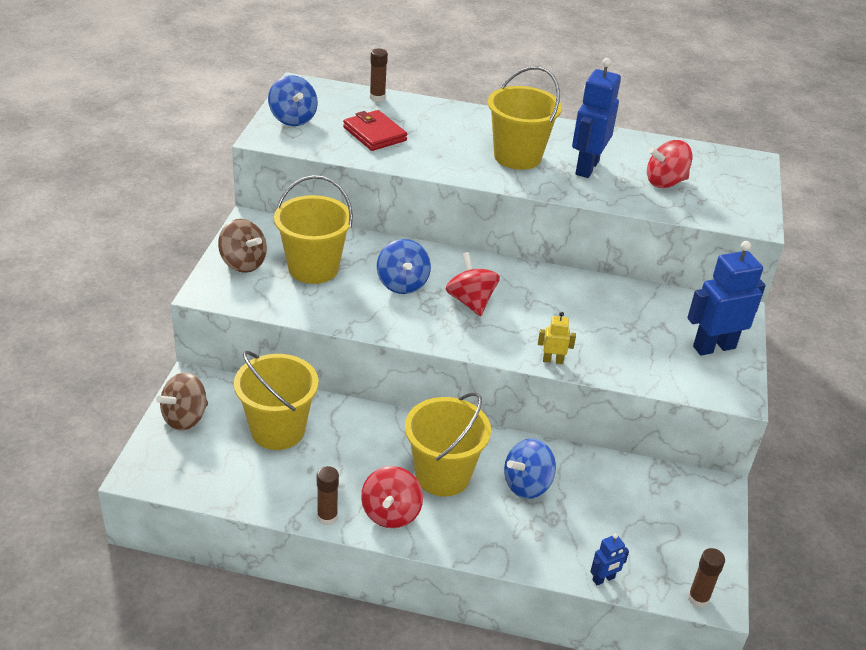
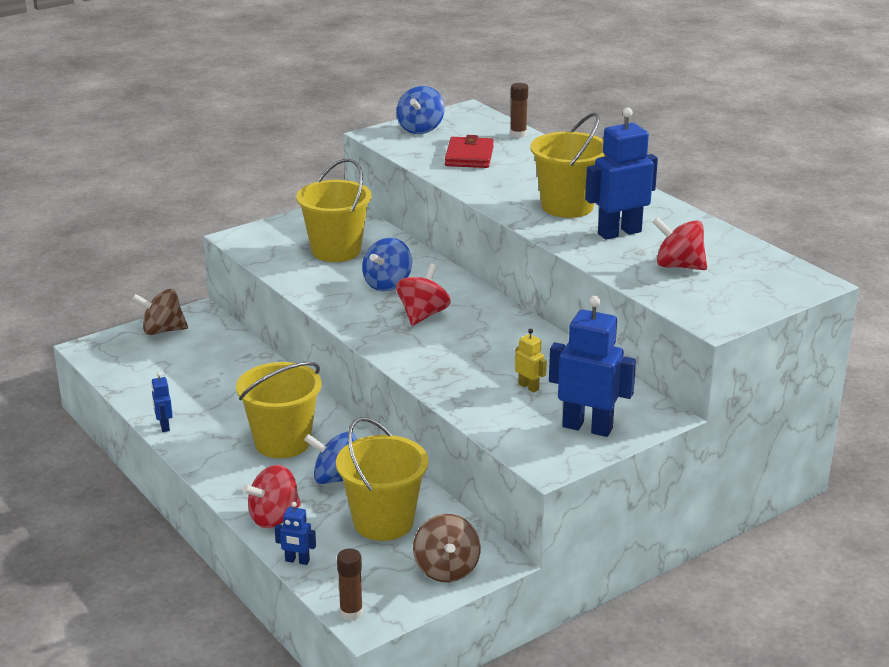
camera: 45 degrees right, 10 degrees down
(243, 263) = (290, 230): brown spinning top -> brown spinning top (446, 569)
(278, 430) = (211, 364): yellow bucket -> yellow bucket (383, 522)
(327, 517) = (164, 426): brown glue stick -> blue robot
(391, 513) = (209, 445): red spinning top -> red spinning top (274, 517)
(553, 360) = (422, 376): yellow robot -> yellow robot (528, 387)

